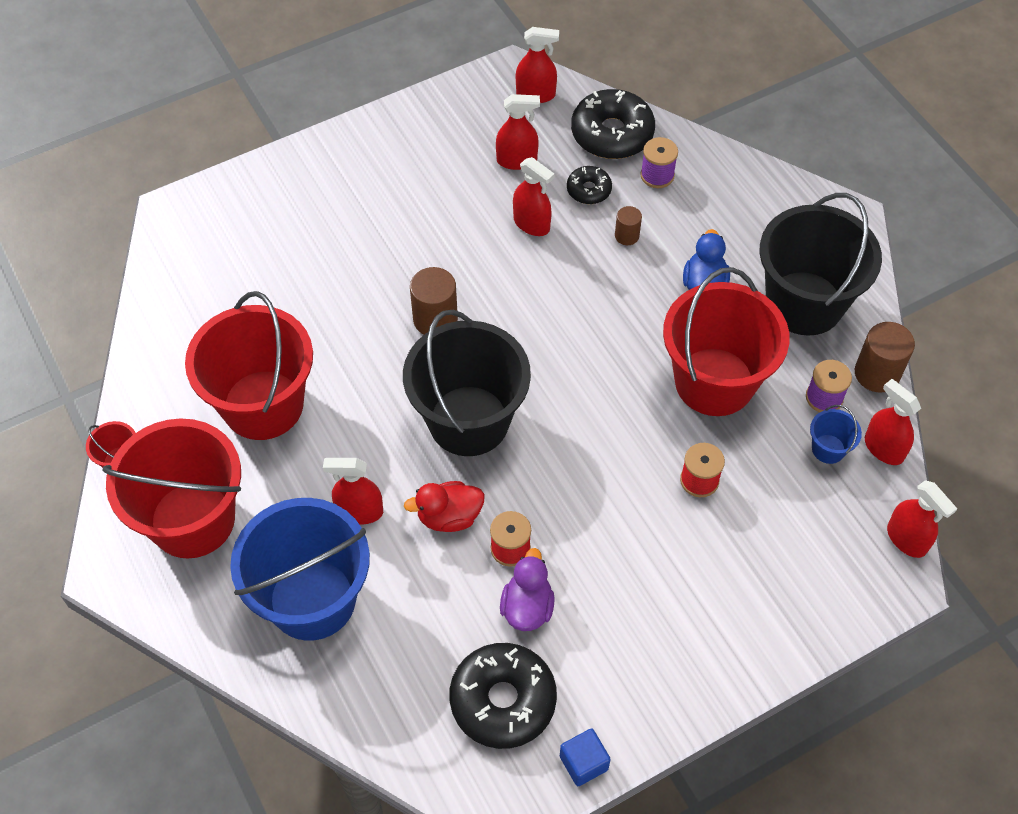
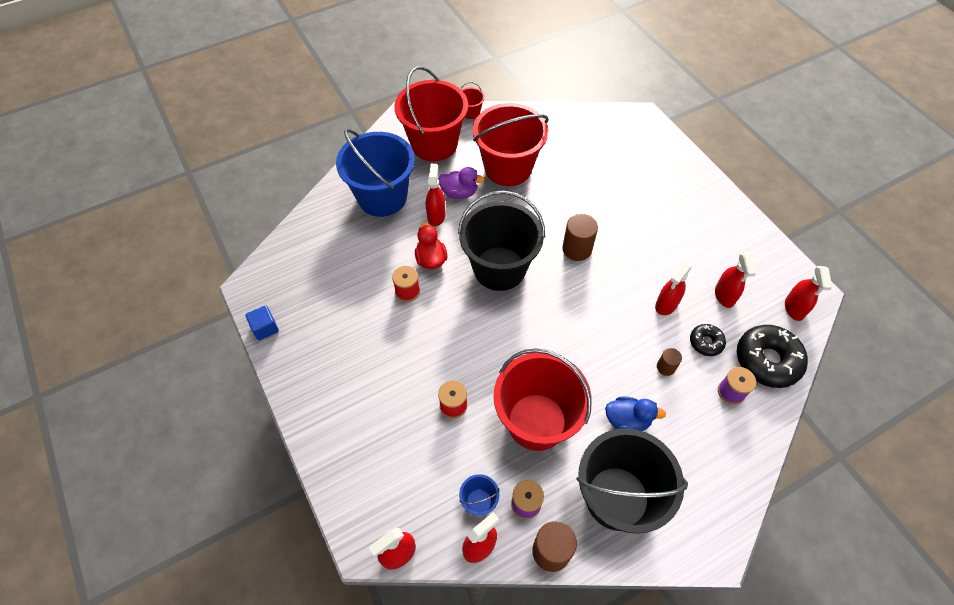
camera: 90 degrees right, 0 degrees up
(503, 700) = (310, 287): black donut -> none
(527, 607) = (367, 300): purple duck -> purple duck (459, 193)

